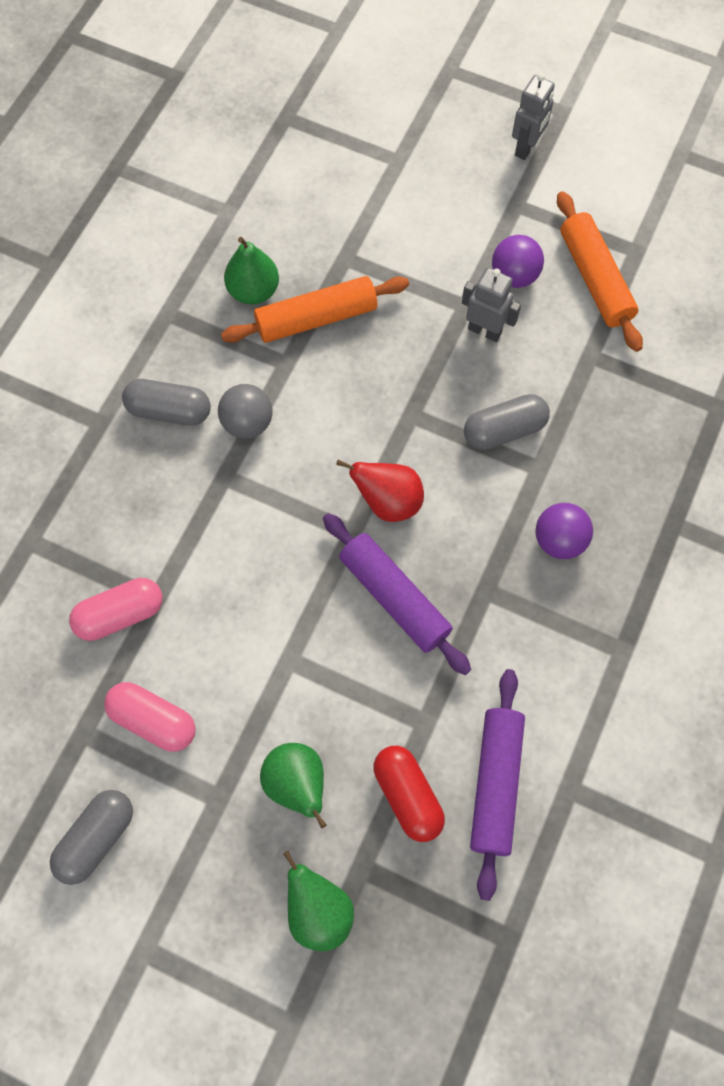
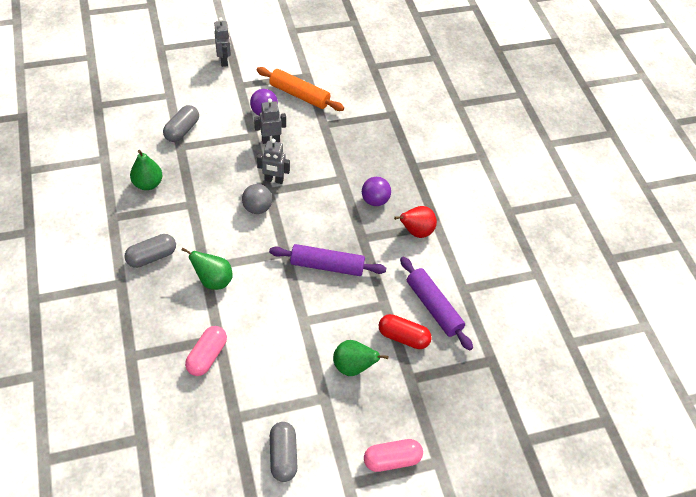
camera: 45 degrees left, 15 degrees down
(153, 720) = (264, 388): pink capsule -> pink capsule (392, 460)
(247, 423) = (195, 239): grey ball -> grey ball (257, 208)
(316, 318) = (189, 178): orange rolling pin -> none
(318, 910) = (408, 408): green pear -> green pear (213, 280)
(388, 502) = (290, 230): red pear -> red pear (416, 231)
(434, 402) = (274, 180): none -> grey robot
(504, 430) = (314, 173): grey capsule -> grey capsule (182, 130)

